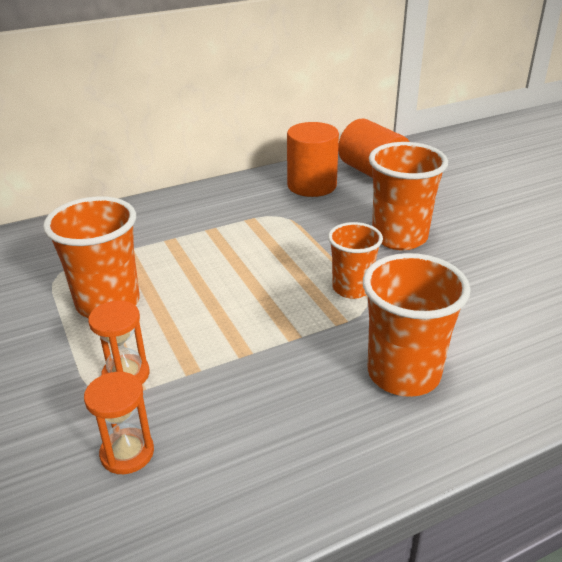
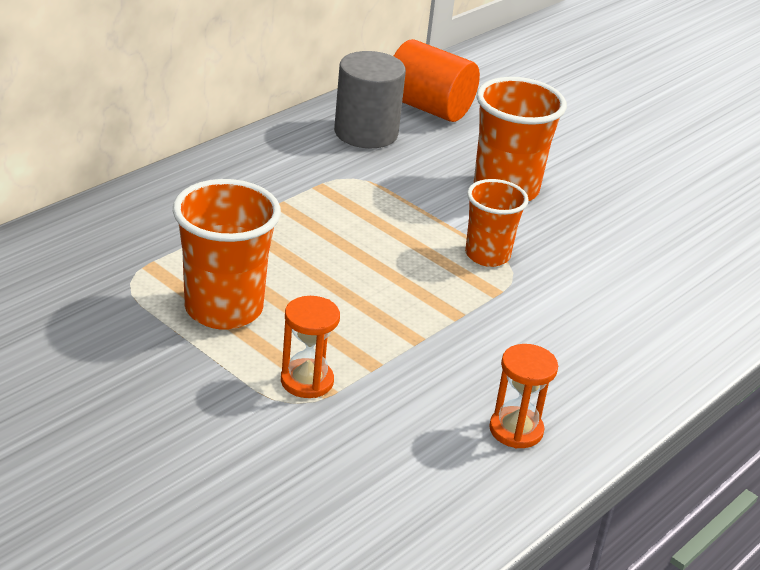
camera: 25 degrees left, 0 degrees up
(127, 453) = (366, 452): orange hourglass -> orange hourglass (516, 430)
(312, 185) = (366, 133): orange cylinder -> grey cylinder
(403, 374) = (586, 335): orange cup -> none

